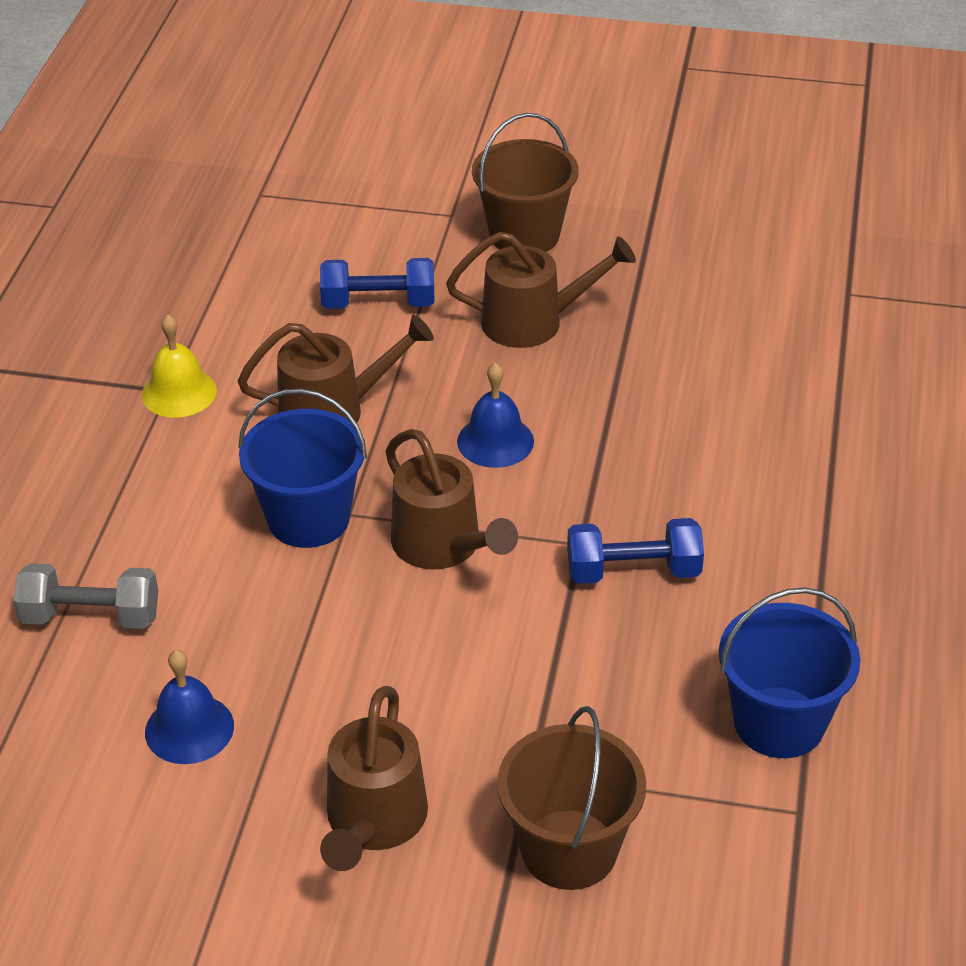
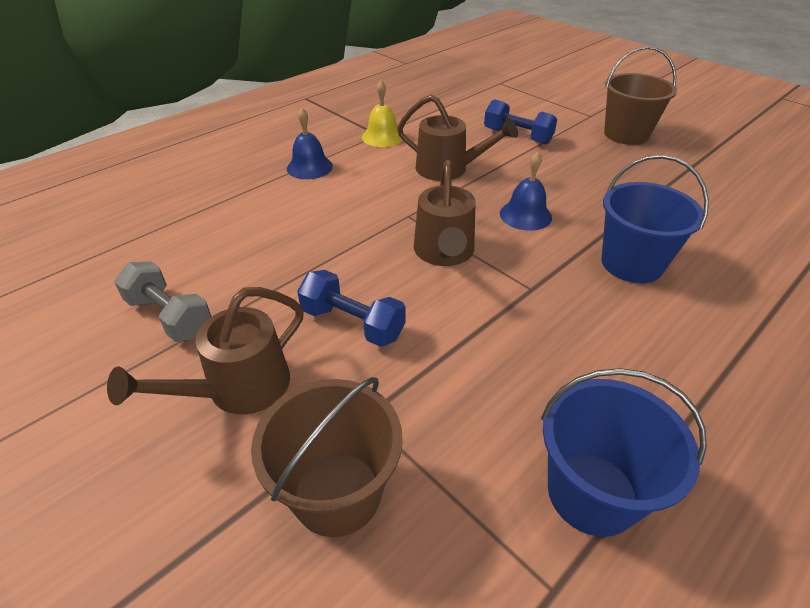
camera: 35 degrees right, 0 degrees up
(91, 616) = (234, 206): grey dumbbell -> grey dumbbell (170, 316)
(189, 729) = (211, 279): blue bell -> blue bell (309, 167)
(308, 518) = (385, 209): blue bucket -> blue bucket (631, 264)
(534, 322) = (599, 171): brown watering can -> none
(633, 571) = (555, 321): blue dumbbell -> blue dumbbell (352, 323)

